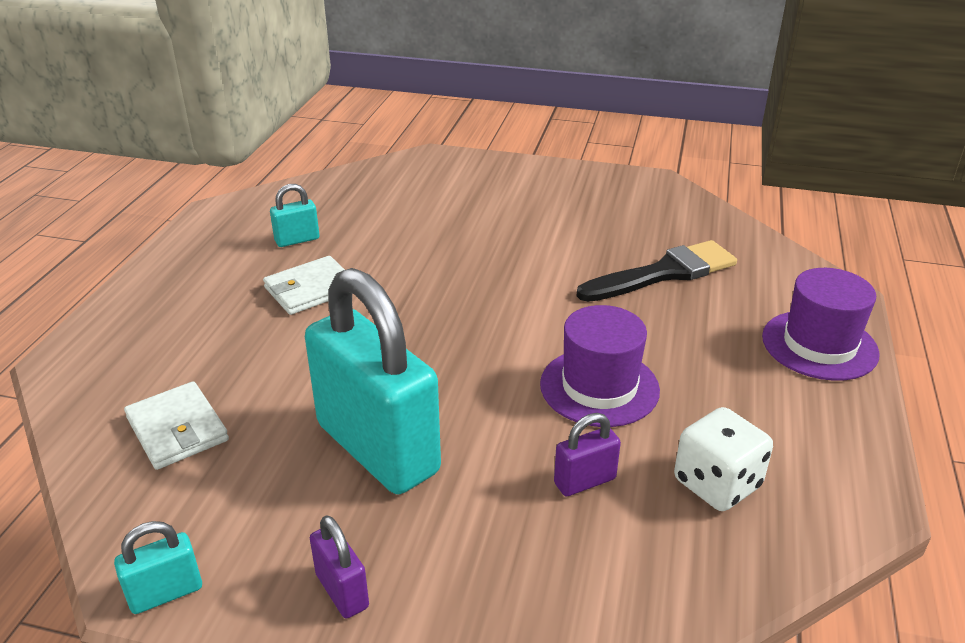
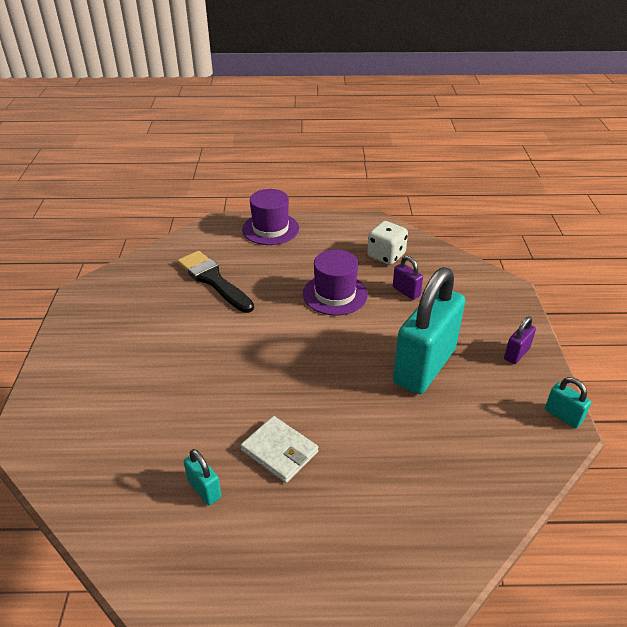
camera: 105 degrees left, 5 degrees up
(177, 429) = (460, 466): white wallet -> none

